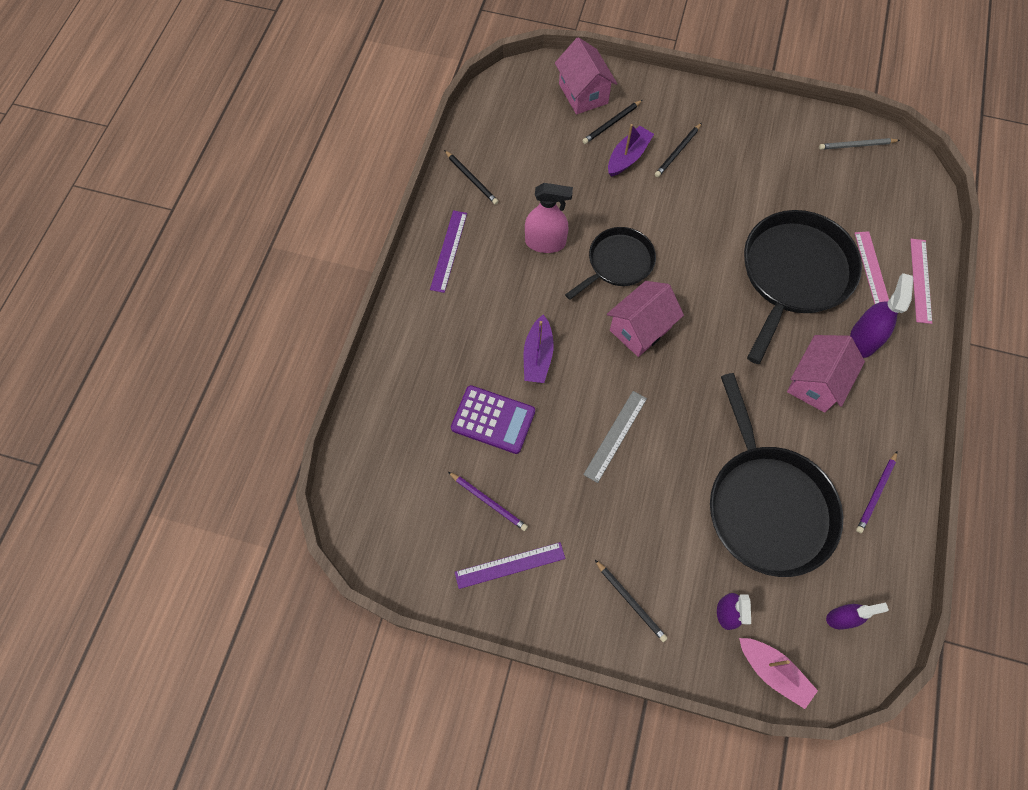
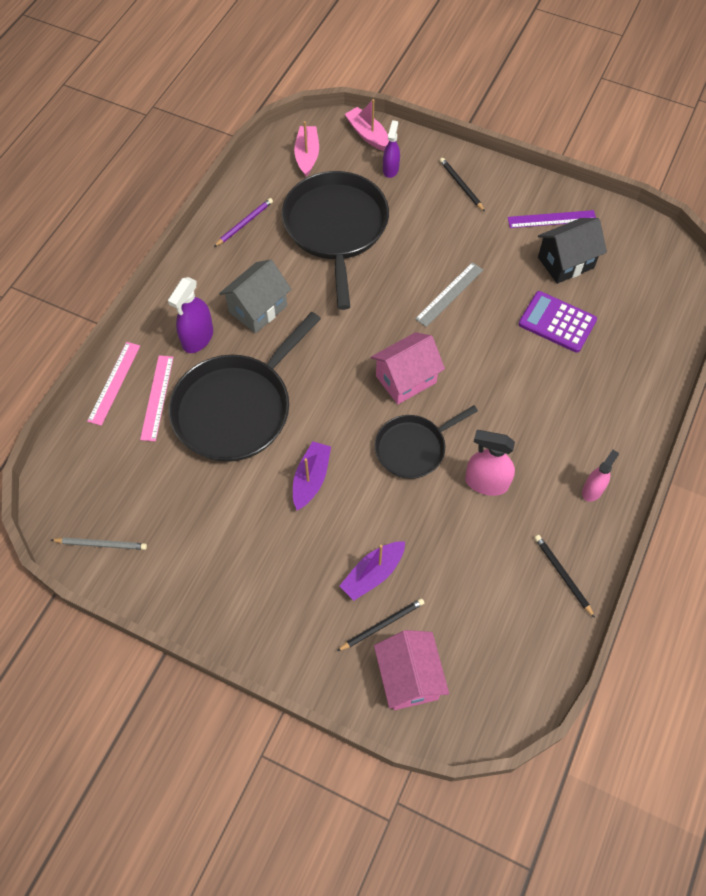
camera: 170 degrees left, 5 degrees down
(448, 251) = (592, 490): purple ruler -> pink spray bottle
(488, 502) = (565, 262): purple pencil -> black house
(538, 356) = (509, 370): purple boat -> purple boat (311, 479)
(677, 152) = (312, 571): black pencil -> none
(815, 383) = (258, 309): pink house -> grey house
(841, 618) = (307, 155): purple spray bottle -> pink boat

